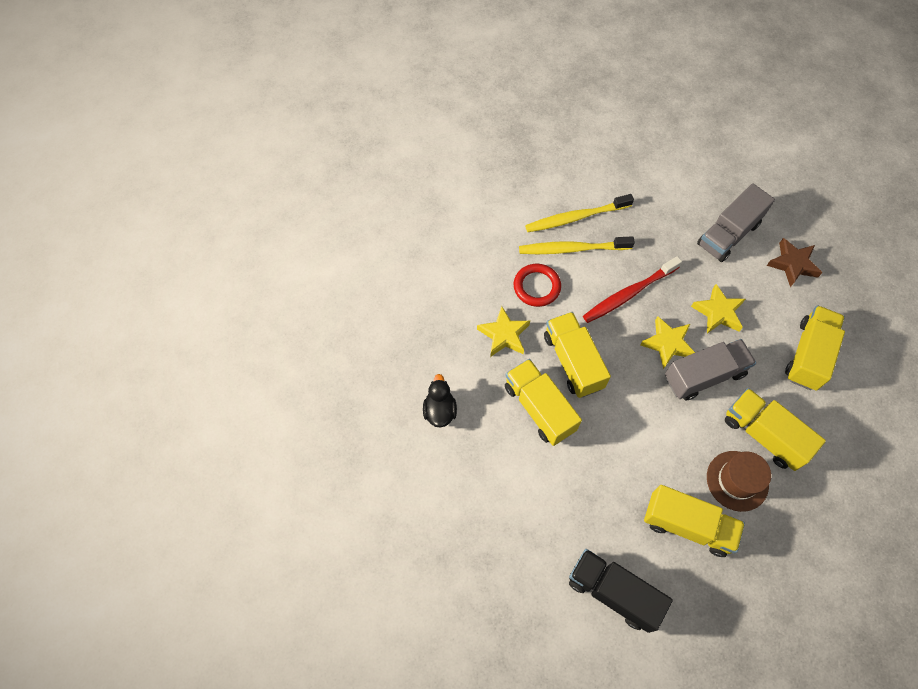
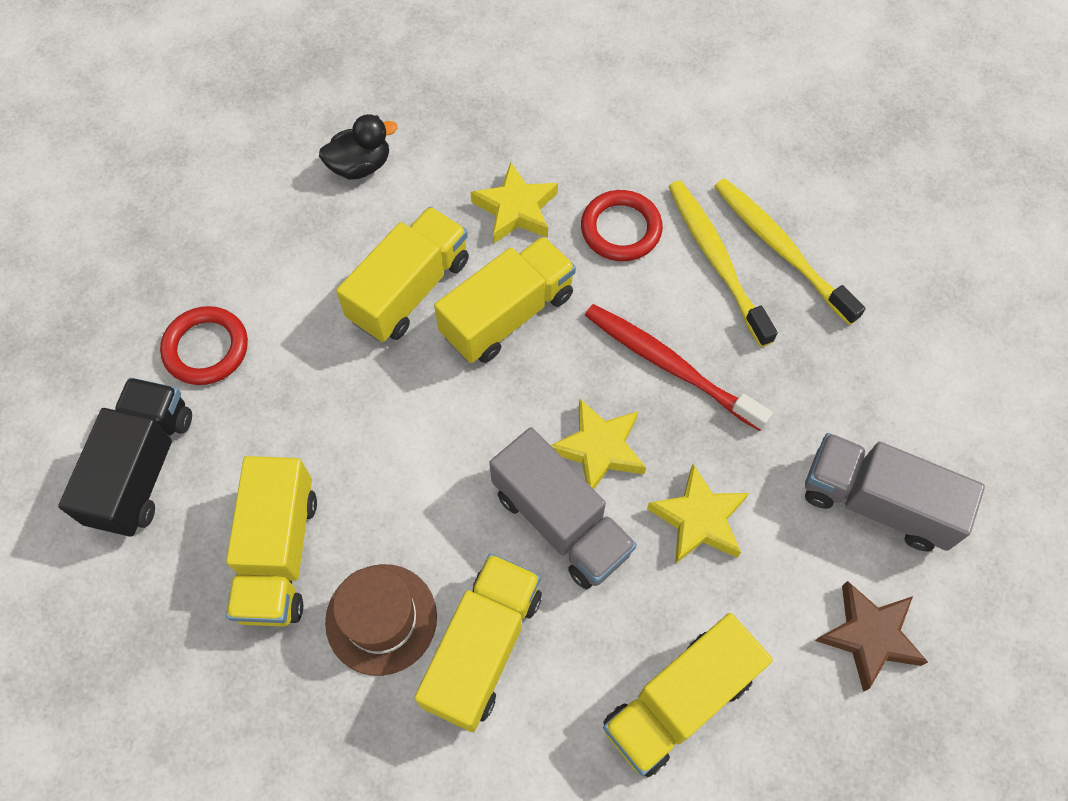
camera: 70 degrees right, 0 degrees up
(542, 536) = (206, 348): none -> red ring
(808, 355) = (679, 702): yellow truck -> yellow truck turned 135 degrees clockwise

